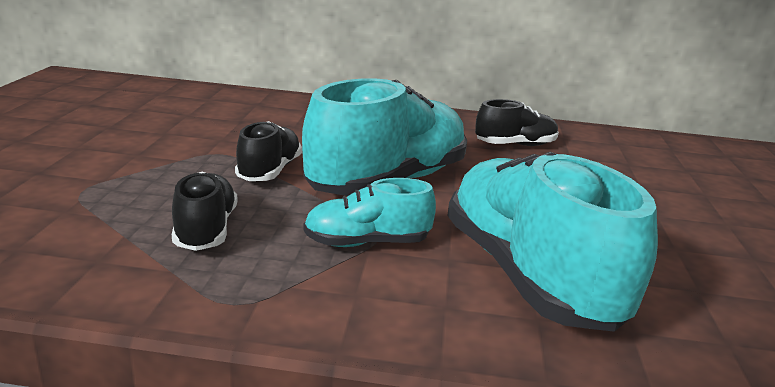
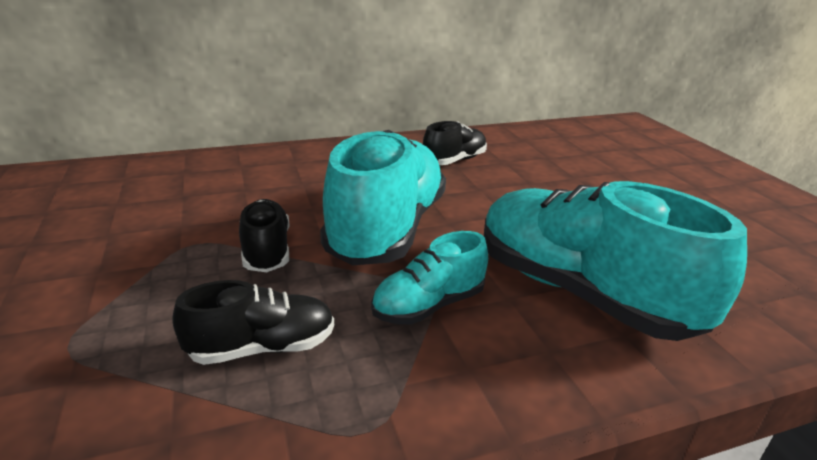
camera: 25 degrees left, 5 degrees up
(206, 230) = (262, 347): black shoe -> black shoe turned 105 degrees clockwise

